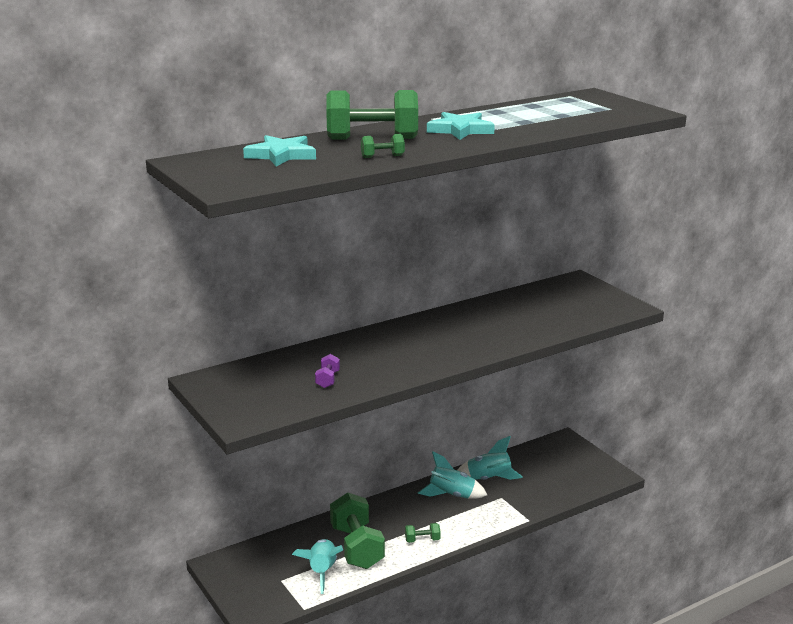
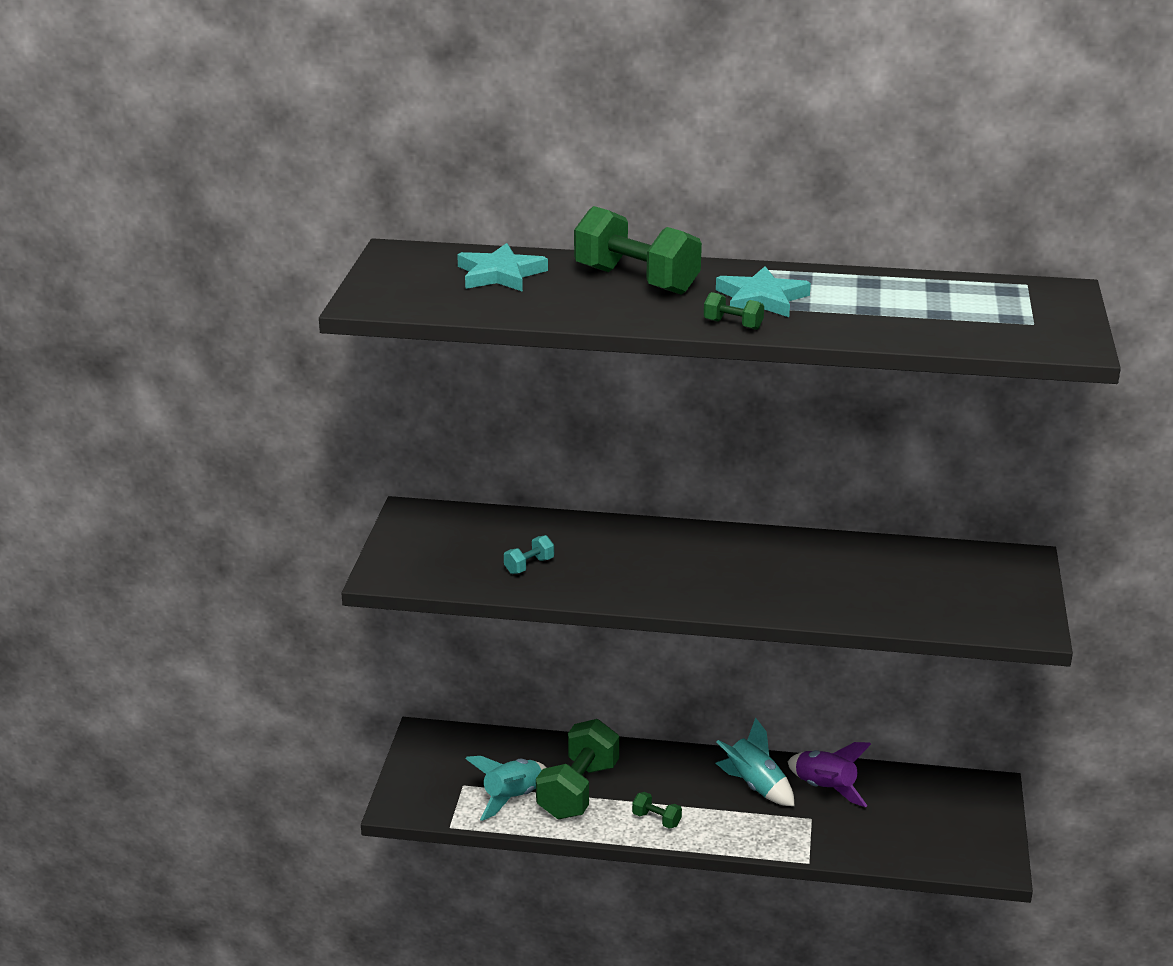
camera: 40 degrees right, 5 degrees up
(327, 380) = (529, 566): purple dumbbell -> turquoise dumbbell
(382, 156) = (595, 311): green dumbbell -> green dumbbell (733, 324)
(489, 479) = (825, 789): turquoise rocket -> purple rocket

